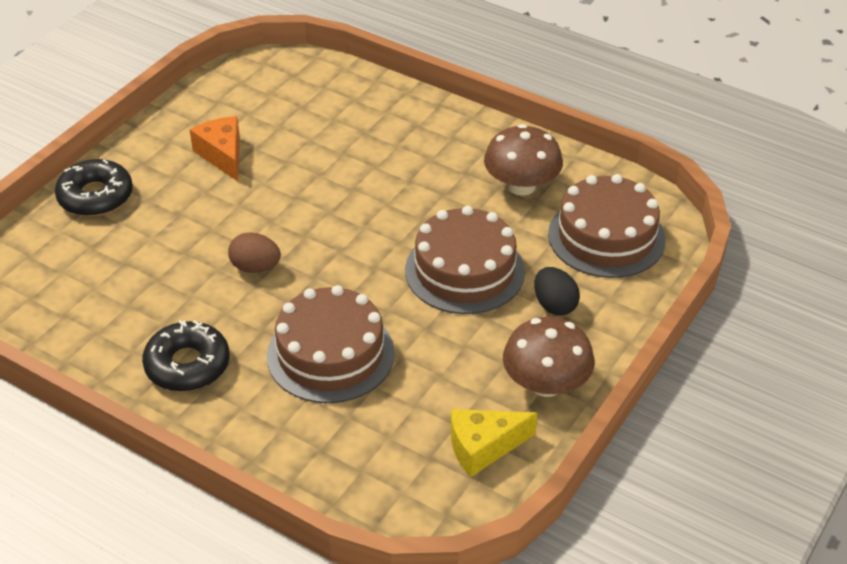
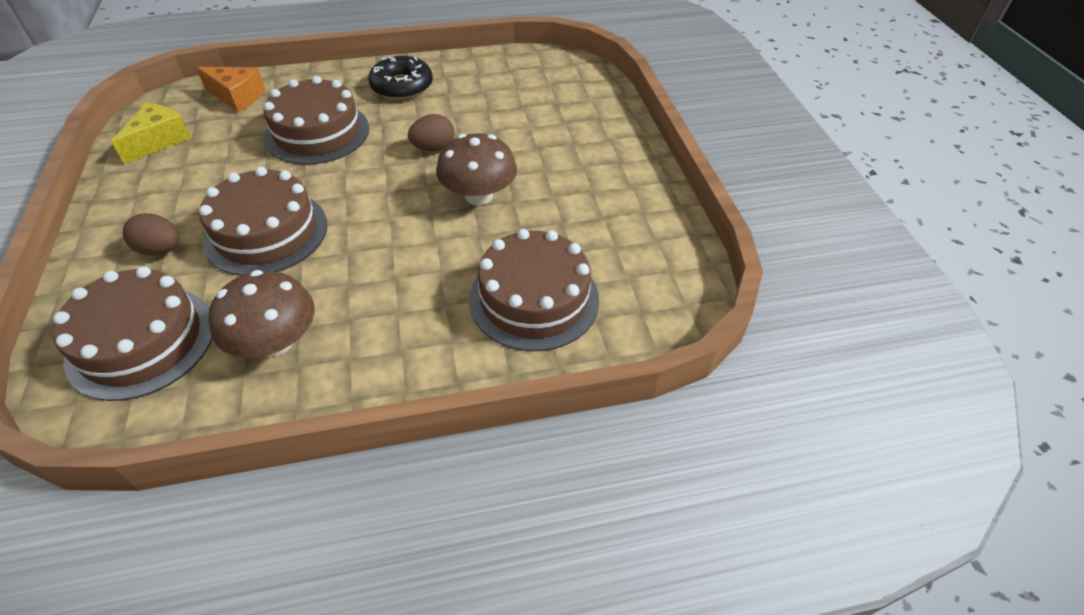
camera: 135 degrees right, 5 degrees up
(95, 196) = (606, 125): black donut -> none
(222, 155) = (575, 201): orange cheese -> orange cheese (237, 97)
(342, 116) = (534, 299): none -> brown cake
(546, 384) = (133, 194): brown mushroom -> brown mushroom (478, 195)
(554, 305) = (161, 250): black egg -> brown egg

